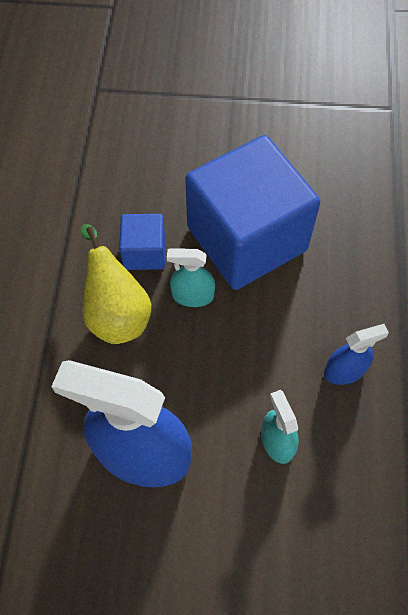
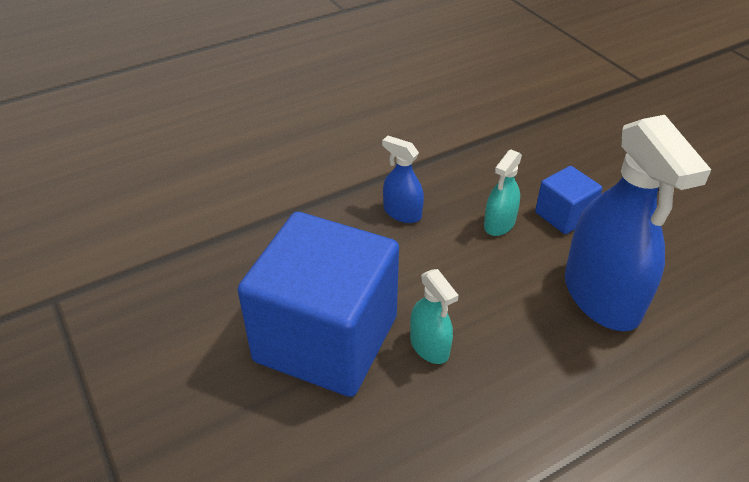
camera: 125 degrees left, 20 degrees down
(117, 313) = (509, 398): yellow pear -> none
(144, 252) = (419, 420): blue cube -> blue cube (563, 215)

